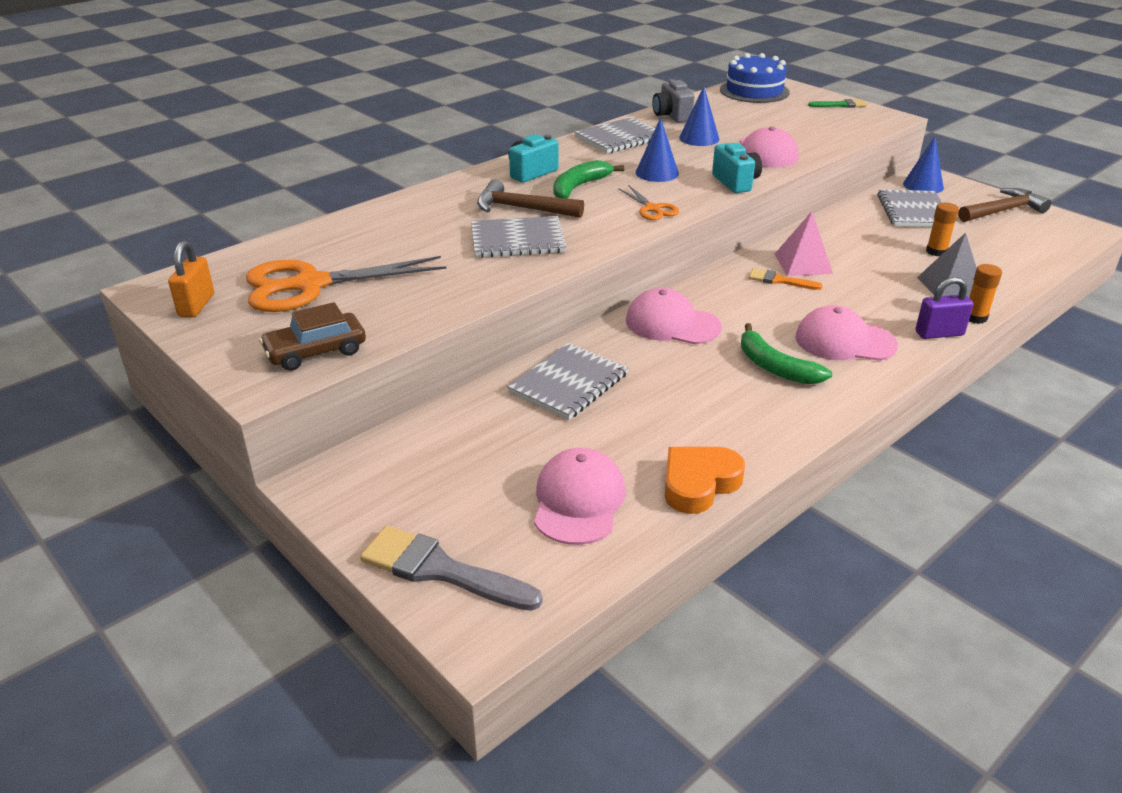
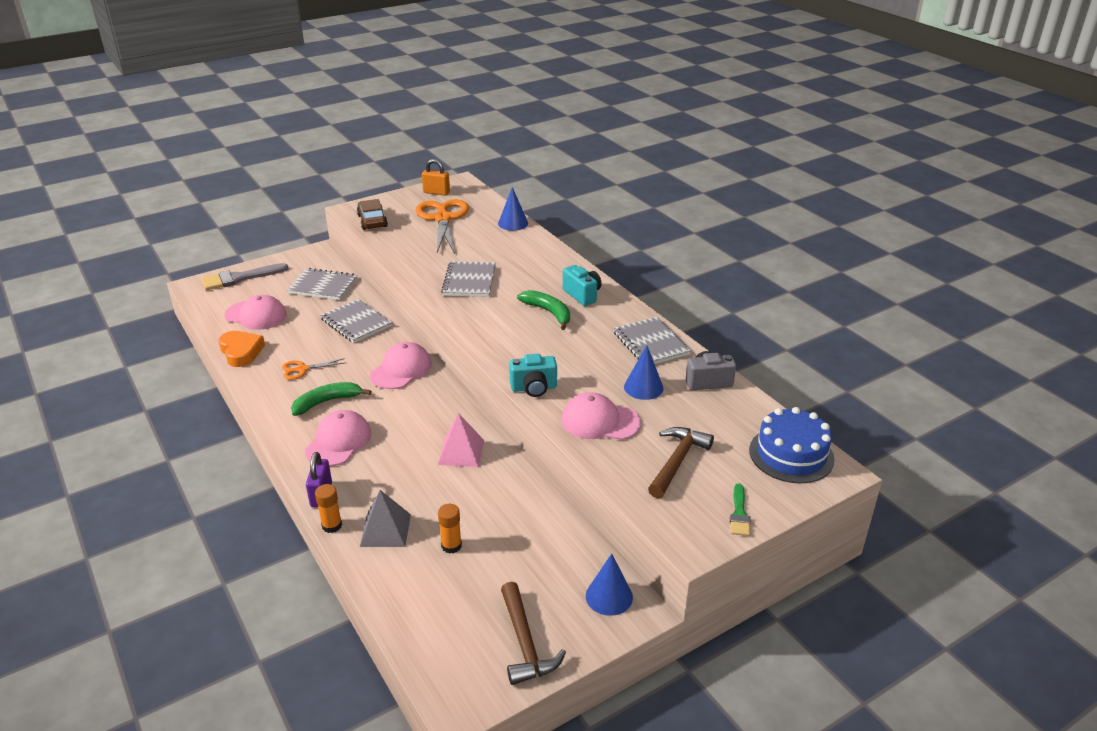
camera: 100 degrees right, 0 degrees up
(440, 570) = (239, 278): grey brush -> grey brush turned 150 degrees counterclockwise
(522, 209) = (517, 286): brown hammer -> brown hammer (677, 461)
(652, 209) = (497, 339): orange scissors -> orange scissors (302, 369)
(657, 173) = (566, 351): blue cone -> blue cone (513, 223)
(779, 280) = (438, 432): orange brush -> none
(913, 211) = (543, 562): grey notebook -> grey notebook (323, 286)

